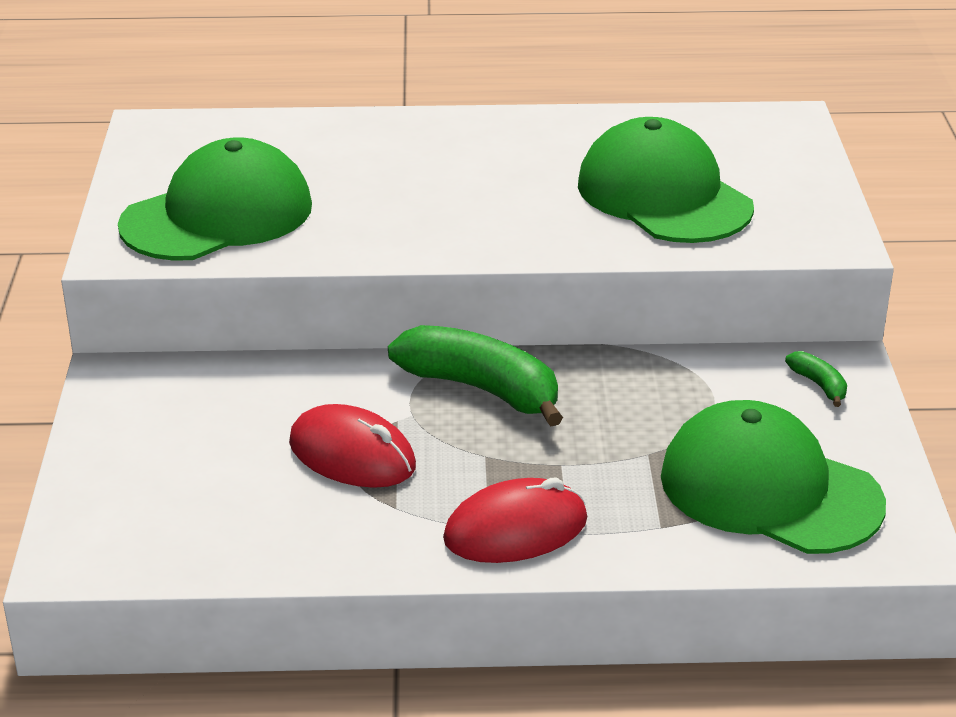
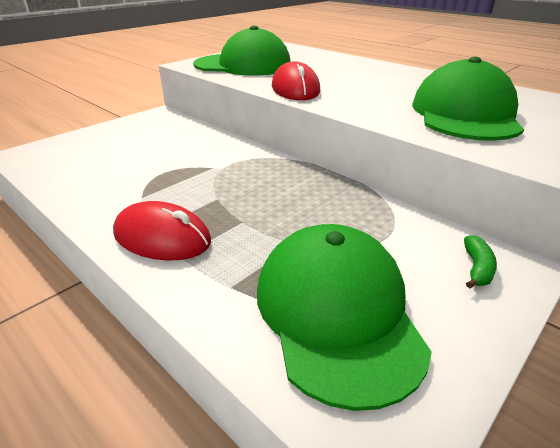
camera: 45 degrees right, 0 degrees up
(352, 455) = (170, 170): red mouse -> red mouse (295, 89)
(482, 389) = (269, 173): green banana -> none

